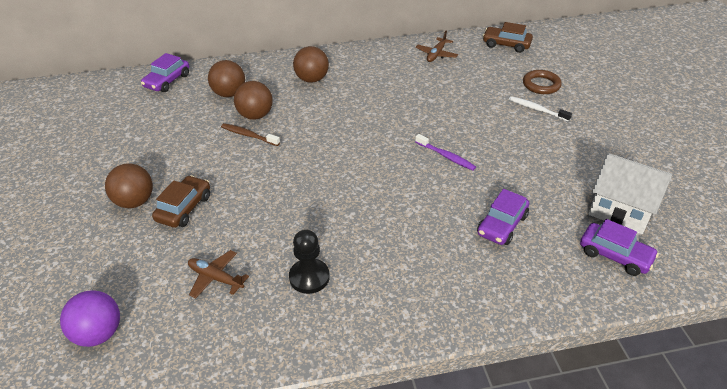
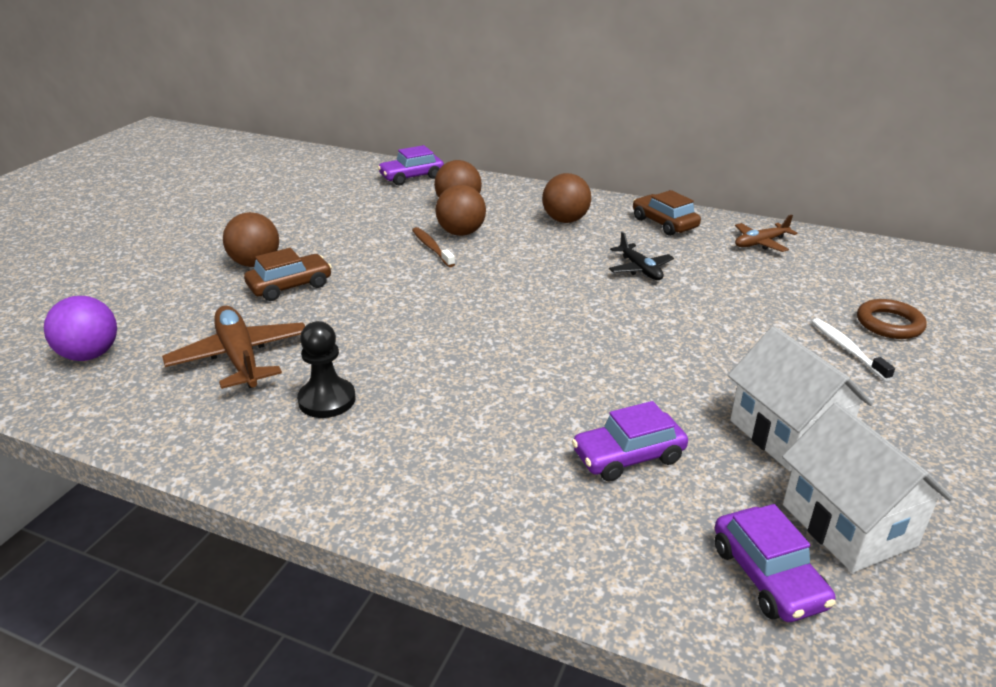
camera: 35 degrees right, 10 degrees down
(215, 278) = (239, 357): brown plane -> brown plane, size x1.65
(391, 99) = (640, 269): none -> black plane
(446, 156) = (641, 351): purple toothbrush -> none
(506, 44) = (884, 263): brown car -> brown car (664, 223)
(556, 174) = (787, 434): none -> white house

